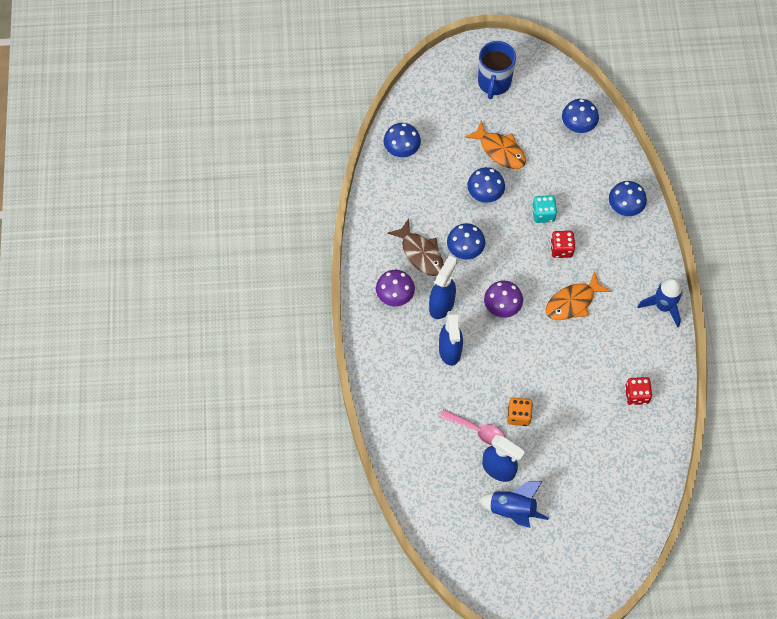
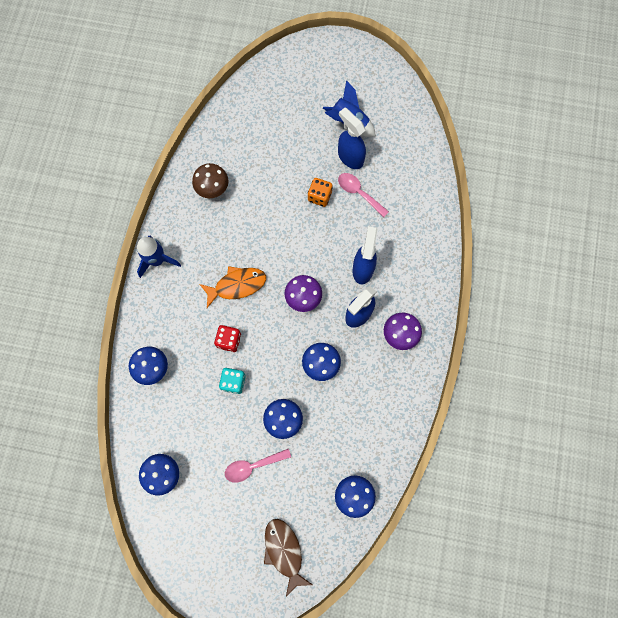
camera: 165 degrees left, 10 degrees up
(420, 253) = (364, 372): brown fish -> brown fish (284, 551)
(494, 83) = (233, 552): blue mug -> none
(500, 150) = (253, 466): orange fish -> pink spoon
(636, 395) = (212, 188): red dice -> brown mushroom

